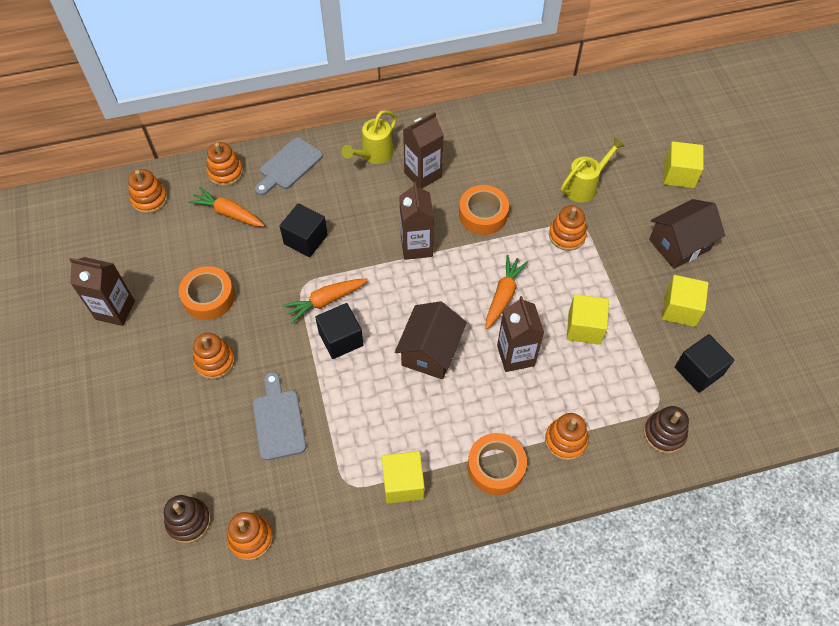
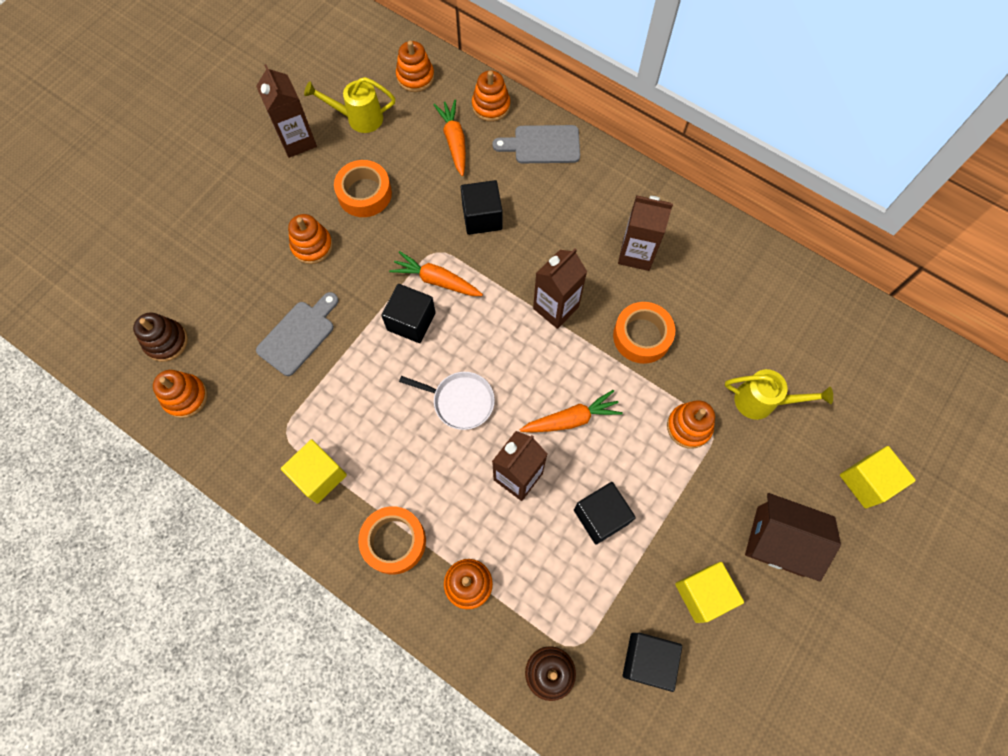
camera: 50 degrees right, 10 degrees up
(374, 155) = (618, 199): yellow watering can -> yellow watering can (359, 118)
(430, 351) = (460, 401): brown house -> white pan
(584, 327) = (601, 516): yellow cube -> black cube

